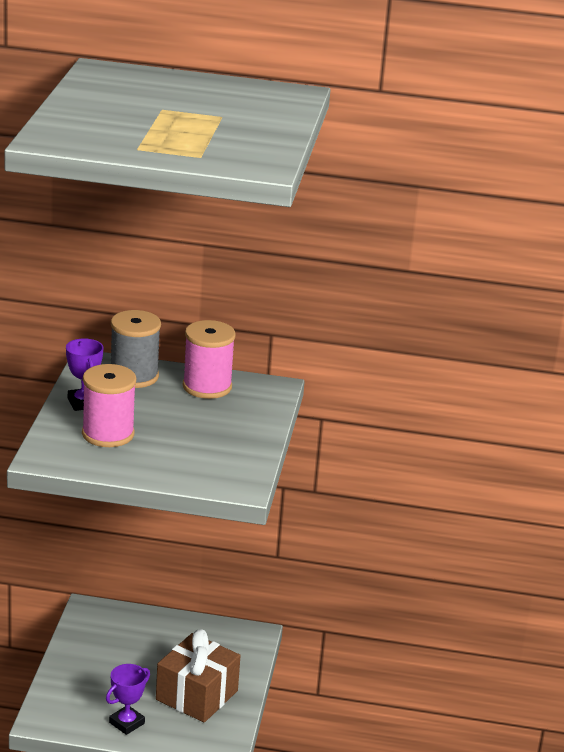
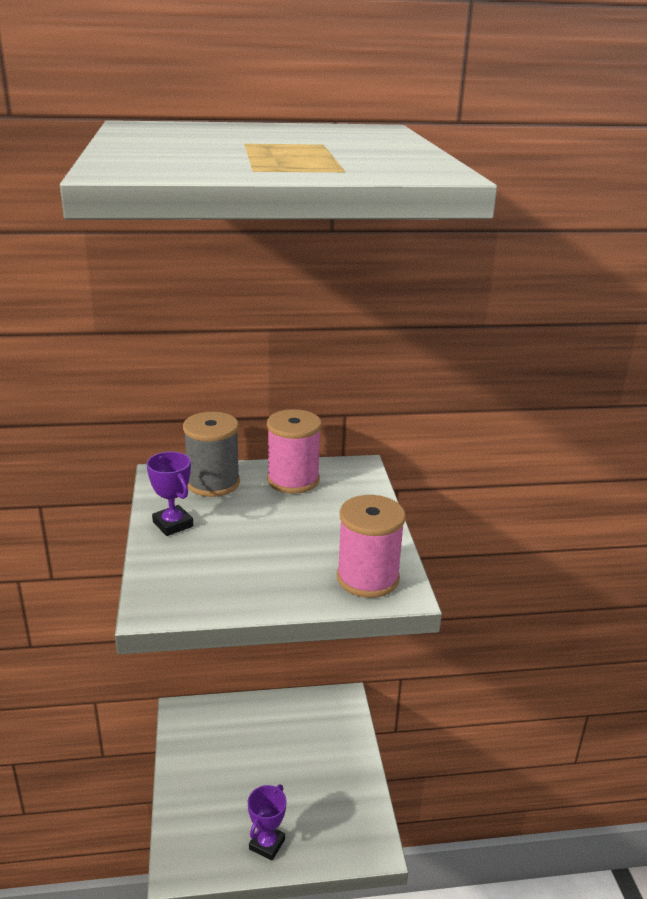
camera: 15 degrees left, 0 degrees up
(108, 434) = (217, 557): pink spool -> pink spool (367, 578)
(197, 695) = (321, 786): brown gift -> none

